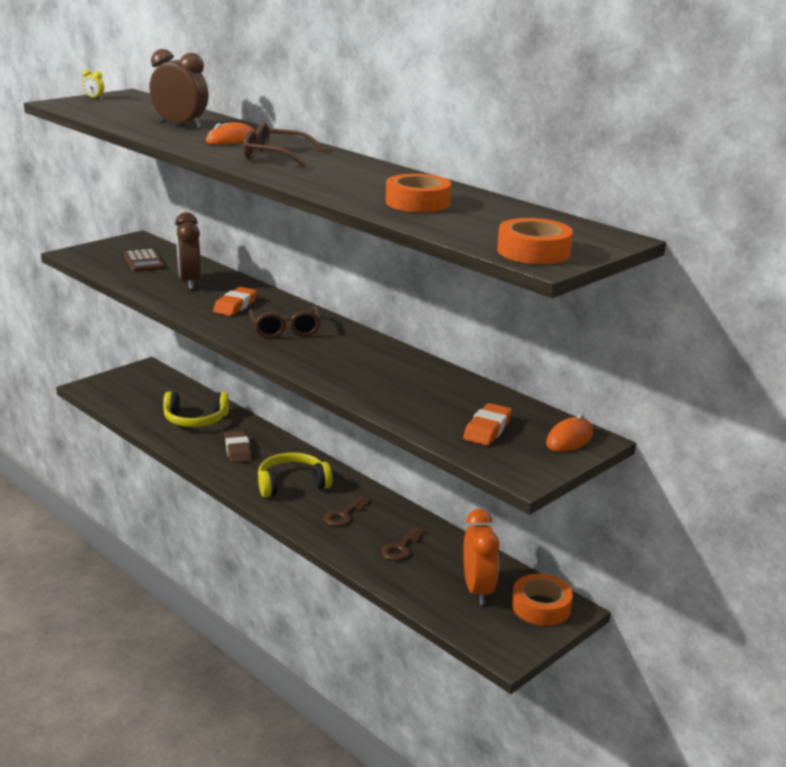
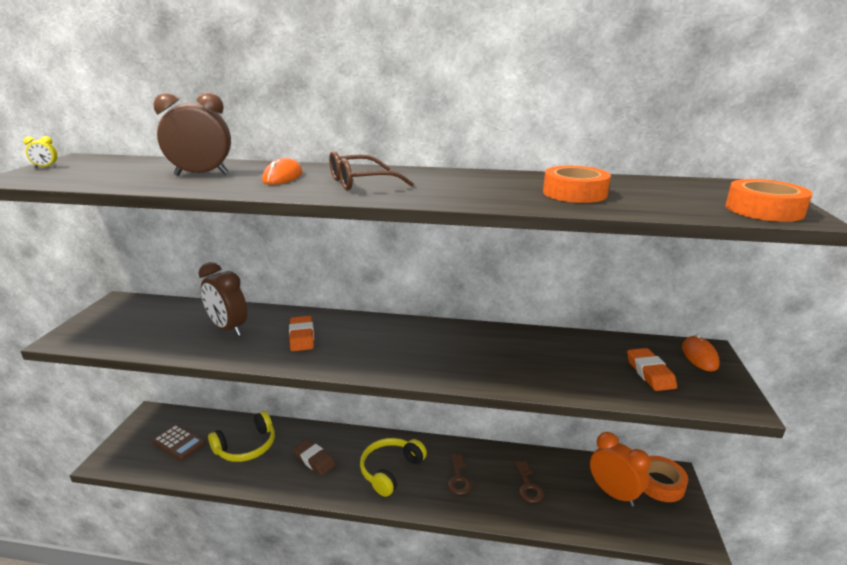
camera: 35 degrees left, 0 degrees up
(144, 261) = (154, 322): brown calculator -> brown calculator (178, 442)
(285, 330) = (377, 344): brown glasses -> none

